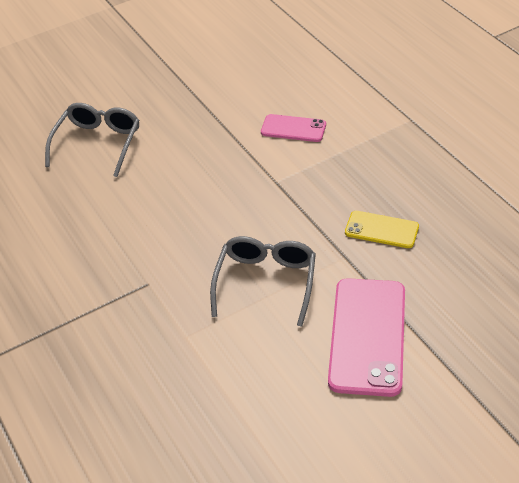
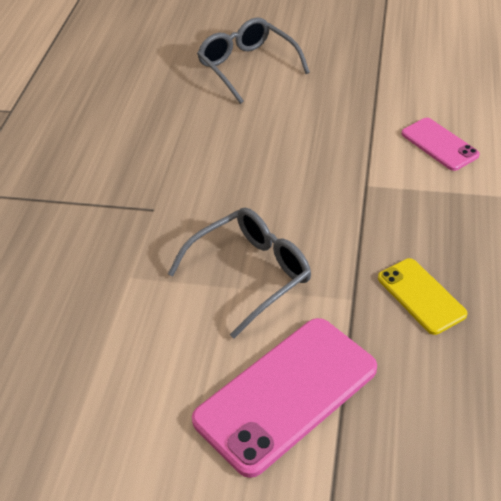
camera: 40 degrees right, 0 degrees up
(97, 144) = (248, 67): grey glasses -> grey glasses turned 90 degrees counterclockwise

